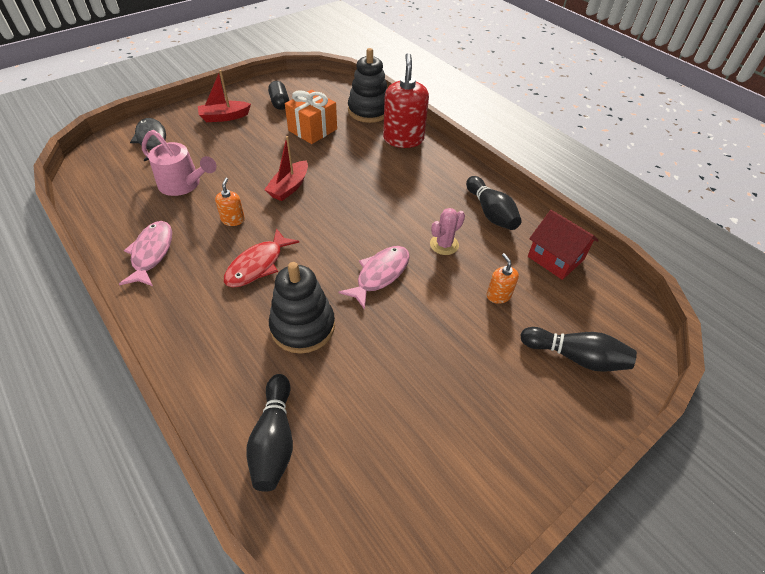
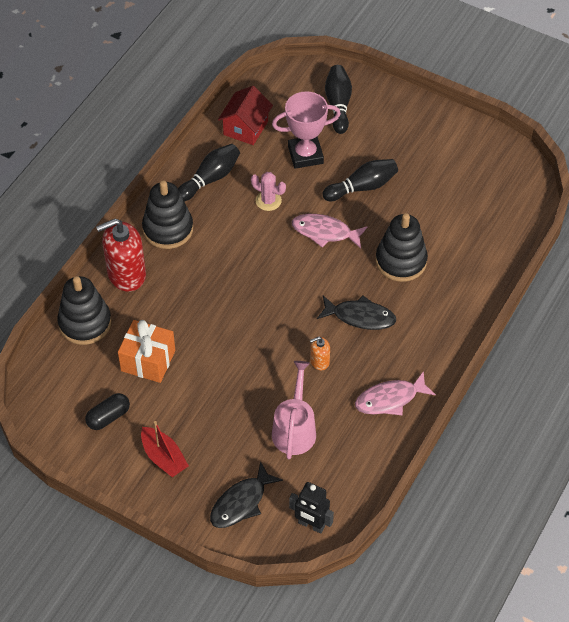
camera: 110 degrees left, 5 degrees up
(95, 167) = (311, 525): none -> black robot
(258, 265) = (360, 317): red fish -> black fish
(274, 439) = (489, 240): black bowling pin -> black bowling pin (362, 187)
(289, 187) = (253, 339): red boat -> none
(440, 171) = (168, 229): none -> black stacking toy
(498, 295) = (305, 155): orange soap dispenser -> pink trophy

